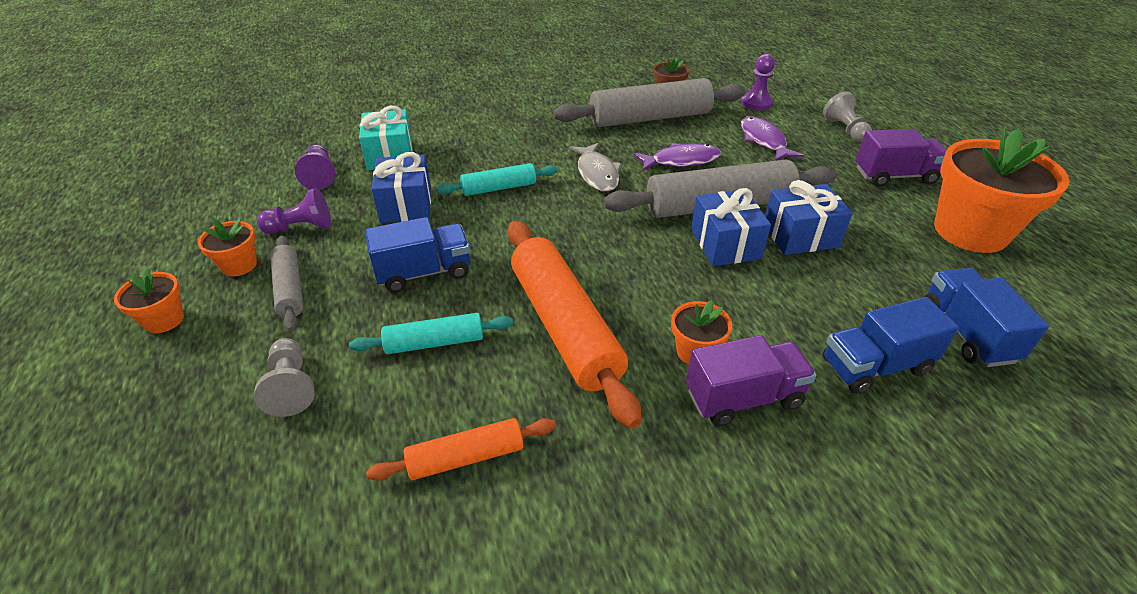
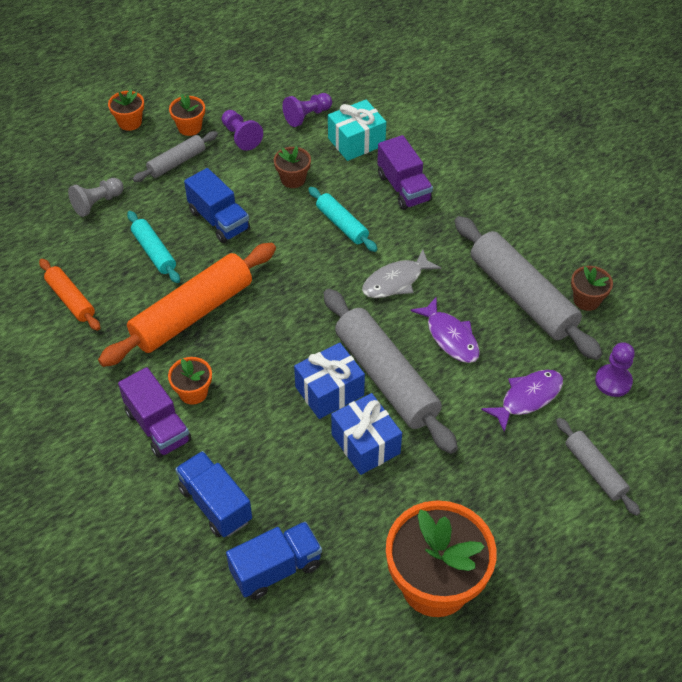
camera: 70 degrees right, 10 degrees up
(406, 205) = (293, 179): blue gift -> brown flower pot
(845, 130) = (595, 470): grey pawn -> grey rolling pin
(894, 176) = (513, 519): purple truck -> purple truck (404, 188)

